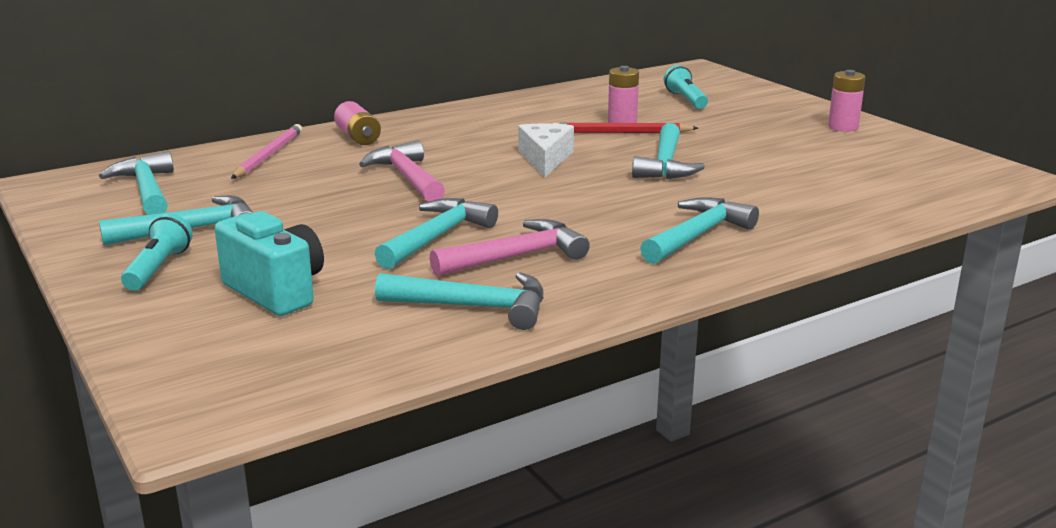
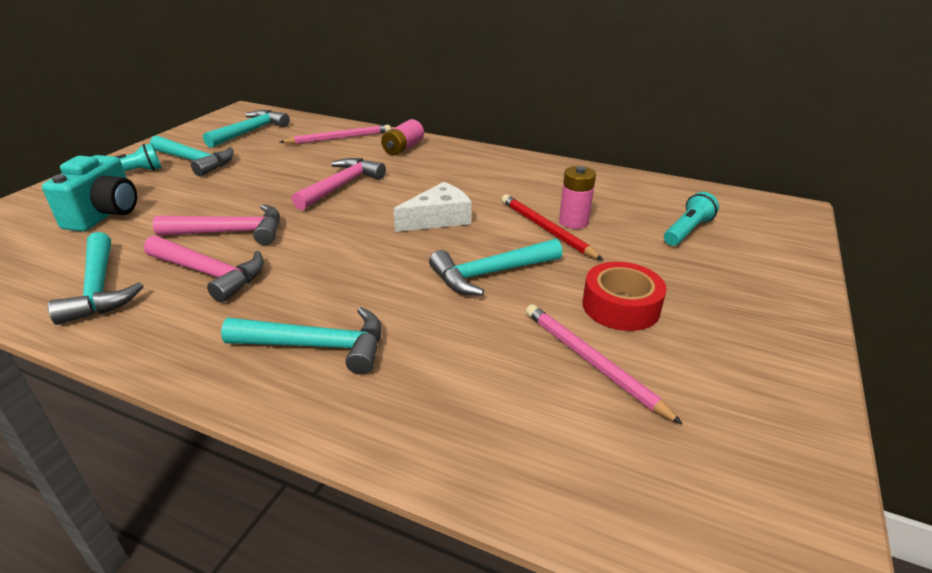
camera: 55 degrees right, 10 degrees up
(437, 237) = (231, 232): turquoise hammer -> pink hammer
(758, 143) = (620, 306): none -> red tape
(810, 167) = (591, 362): none -> pink pencil
(843, 127) = (764, 348): pink battery -> none

